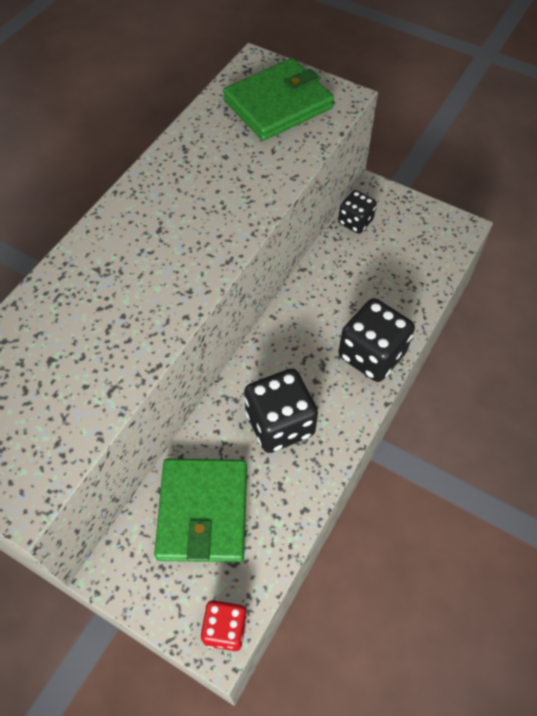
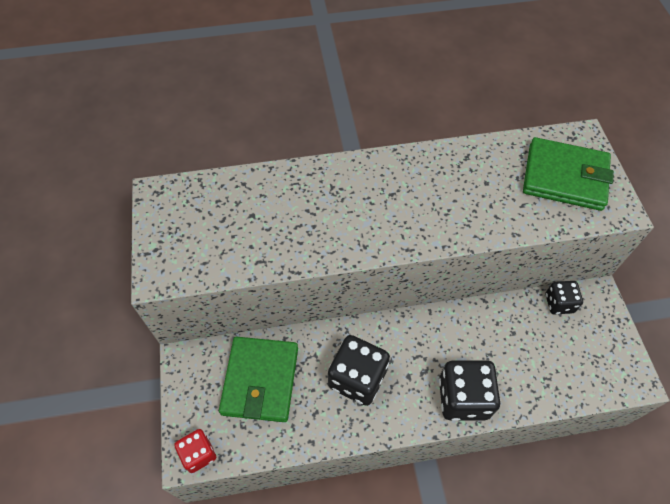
camera: 50 degrees right, 0 degrees up
(203, 512) = (260, 380): green wallet -> green wallet turned 45 degrees counterclockwise

